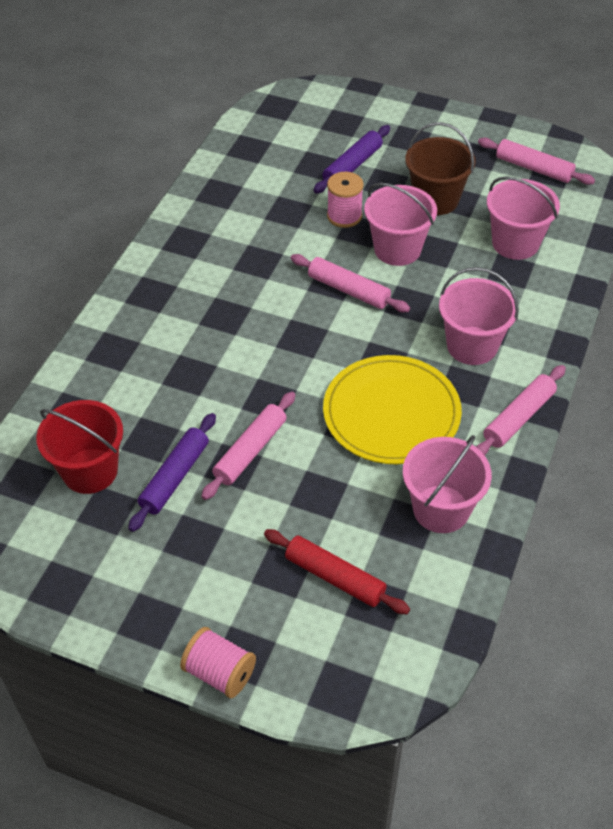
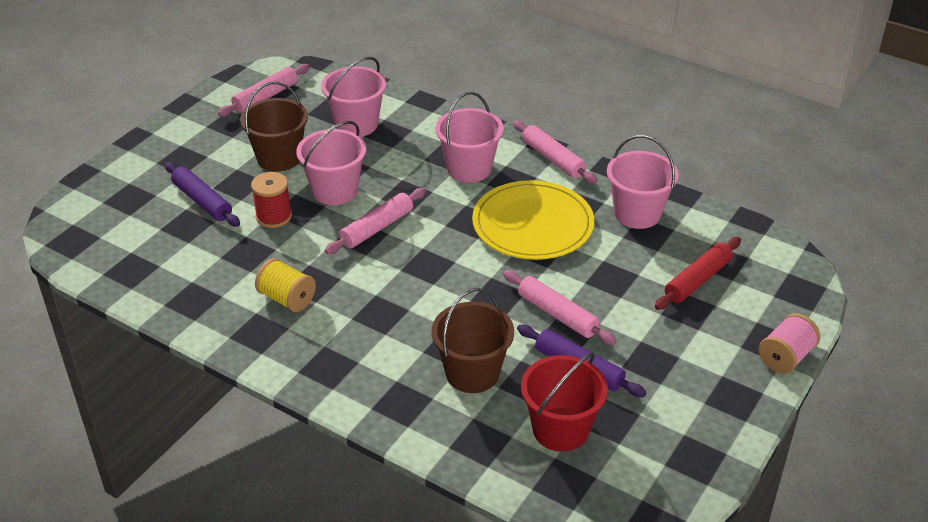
camera: 80 degrees left, 10 degrees down
(156, 394) = (472, 373): none -> brown bucket
(232, 249) = (287, 299): none -> yellow spool
(344, 216) = (274, 216): pink spool -> red spool

